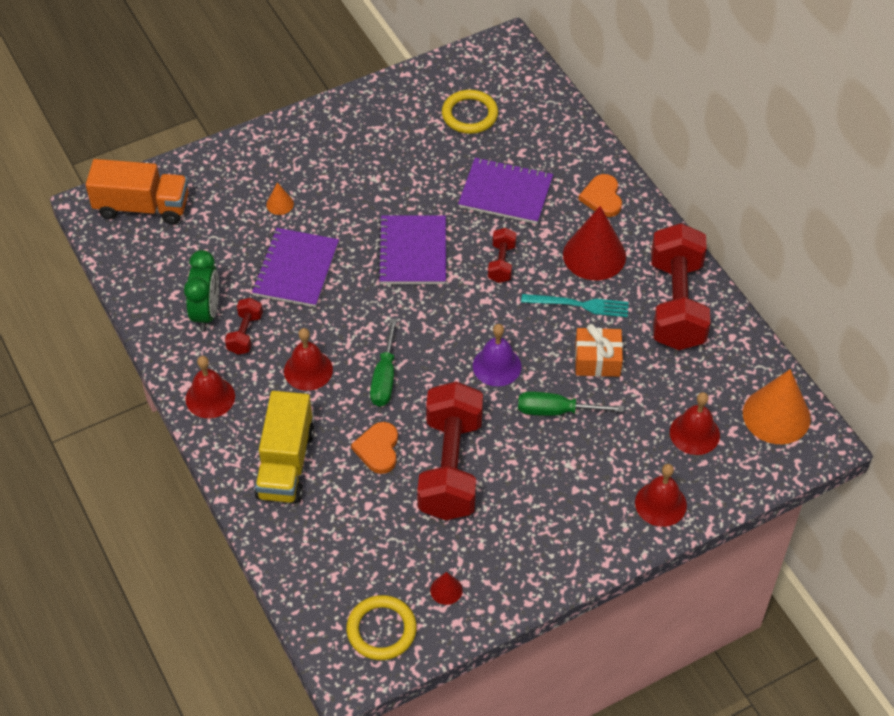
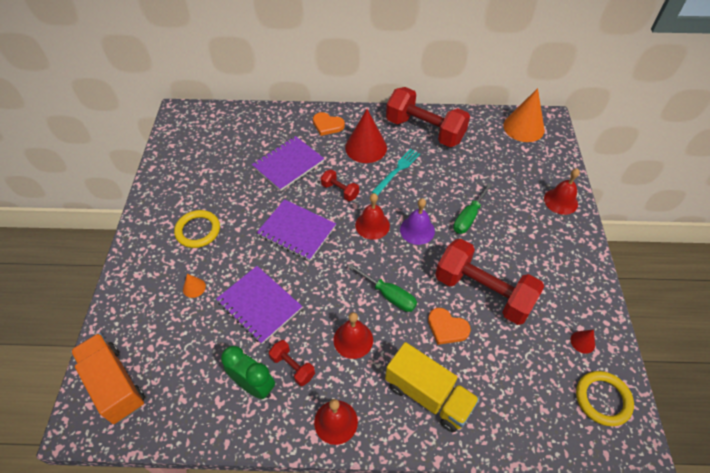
camera: 60 degrees left, 0 degrees up
(142, 207) = (114, 384): orange truck -> orange truck turned 75 degrees counterclockwise
(469, 115) = (214, 153): yellow ring -> yellow ring (198, 230)
(597, 360) = (442, 181): orange gift -> none
(694, 433) = (518, 164): red bell -> red bell (372, 225)

